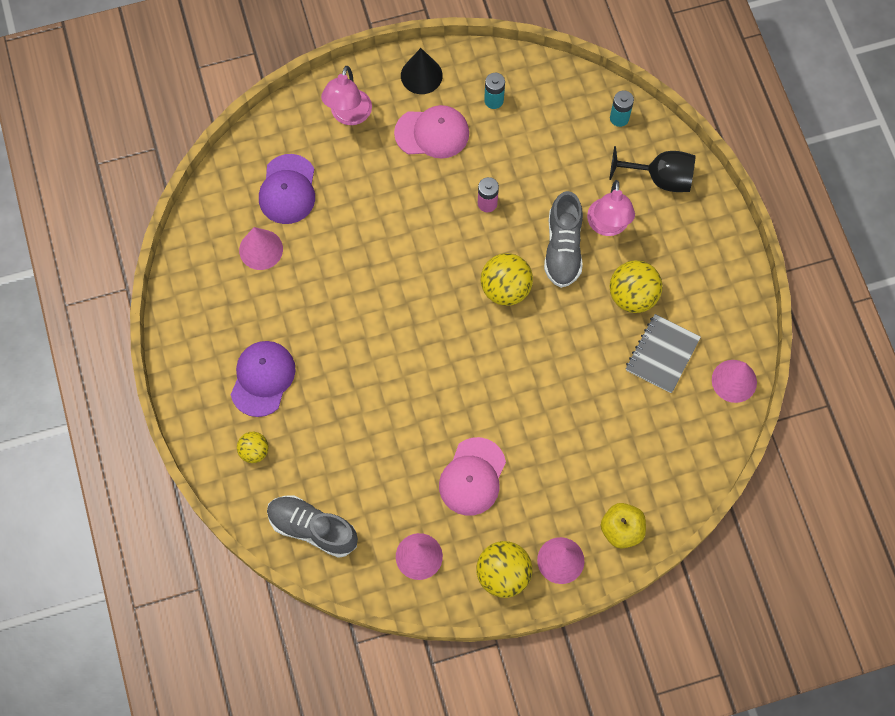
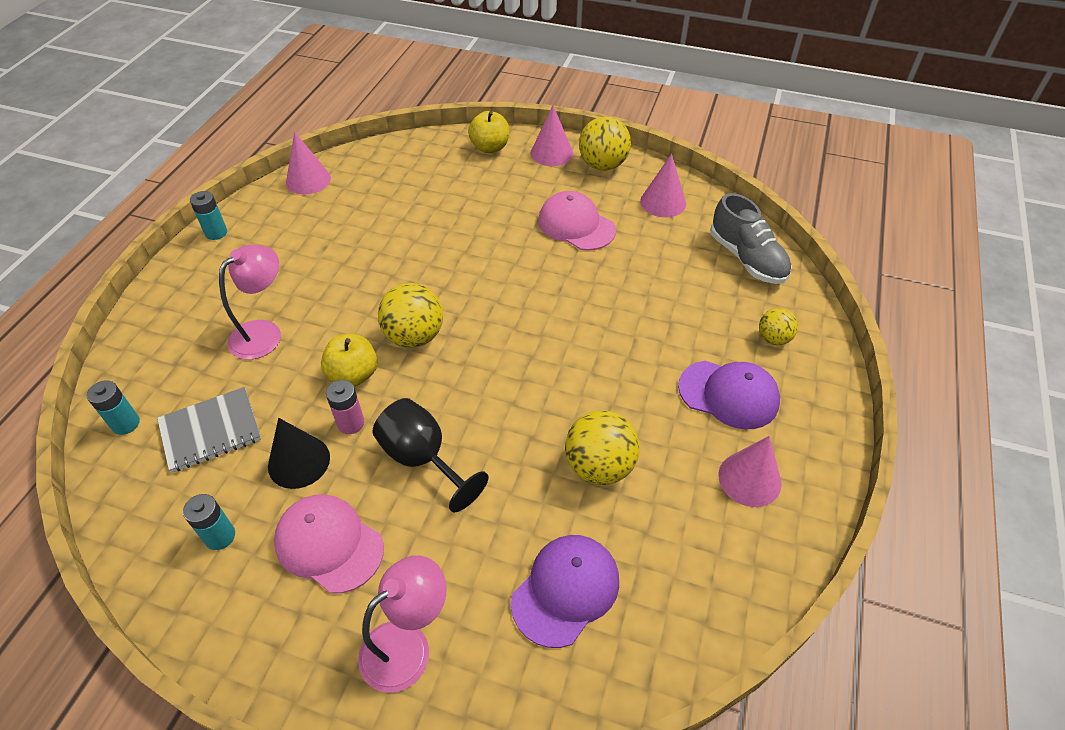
camera: 145 degrees left, 20 degrees down
(261, 249) = (650, 533): pink cone -> pink cone (749, 479)
(262, 378) = (729, 394): purple cap -> purple cap turned 120 degrees counterclockwise
(421, 75) = (264, 638): black cone -> black cone (299, 461)
(472, 477) = (576, 225): pink cap -> pink cap turned 105 degrees counterclockwise
(517, 235) = (353, 375): none -> yellow apple
(563, 248) = (325, 338): grey shoe -> none
(632, 296) = (312, 269): yellow ball -> yellow ball (599, 466)
(660, 178) = (167, 343): black goblet -> black goblet (422, 458)
(662, 354) = (339, 221): grey notebook -> grey notebook (211, 431)
(740, 281) = (216, 233): none -> turquoise battery

